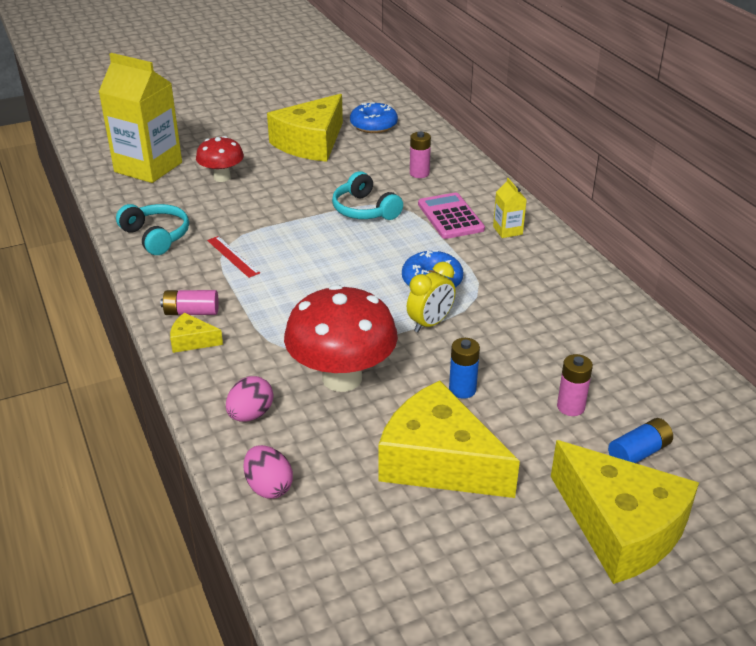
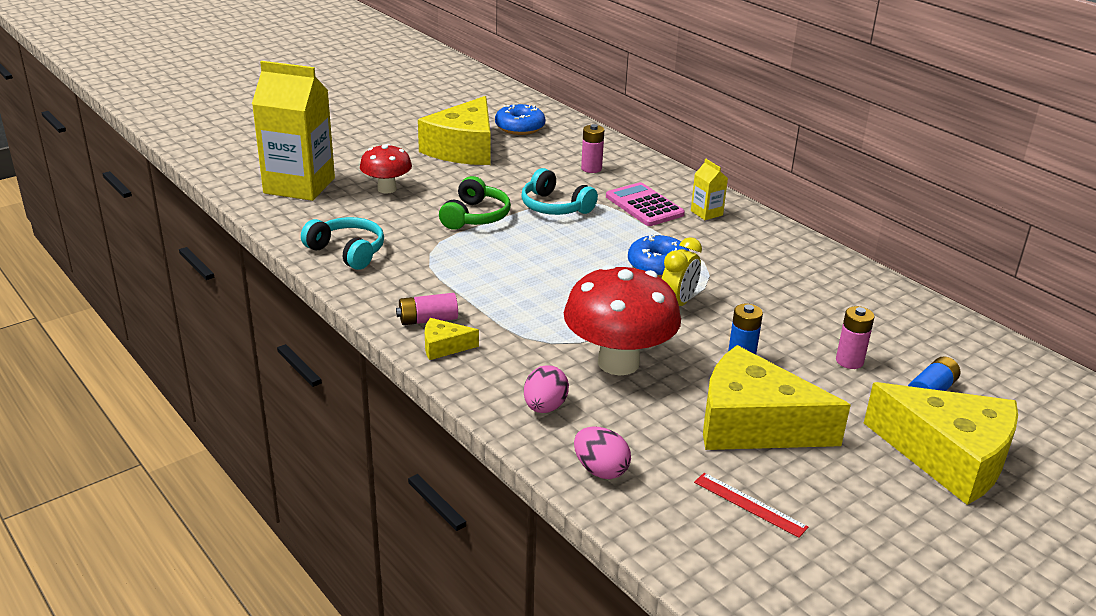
camera: 15 degrees left, 5 degrees down
(233, 256) = (442, 263): red ruler -> red ruler (749, 504)
(286, 212) = (475, 216): none -> green headphones

